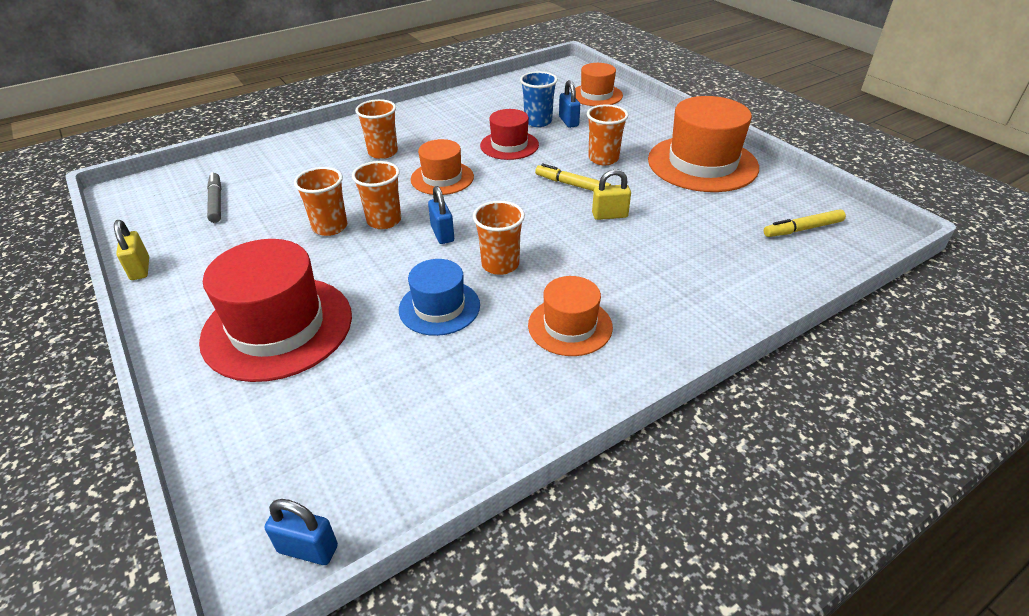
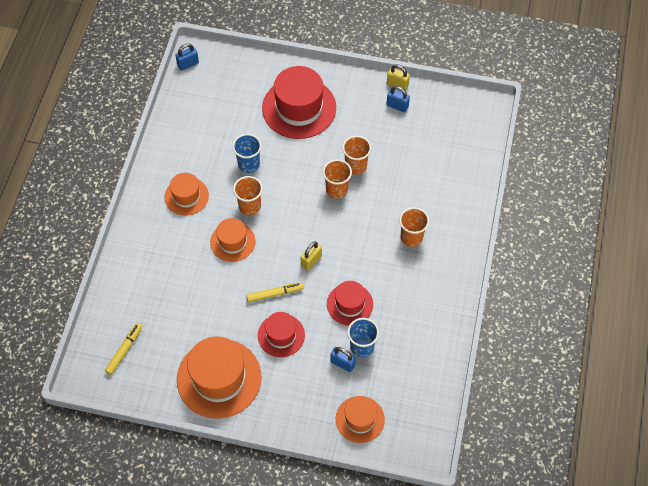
camera: 135 degrees right, 20 degrees up
(216, 202) = (434, 136): grey marker -> none
(439, 307) = (249, 164): blue hat -> blue cup
(442, 178) = (350, 242): orange hat -> orange hat (232, 242)
(442, 234) = (298, 203): blue padlock -> blue padlock (397, 106)
(603, 159) = (281, 335): orange cup -> red hat
(609, 215) = (231, 283): yellow padlock -> yellow padlock (311, 261)

